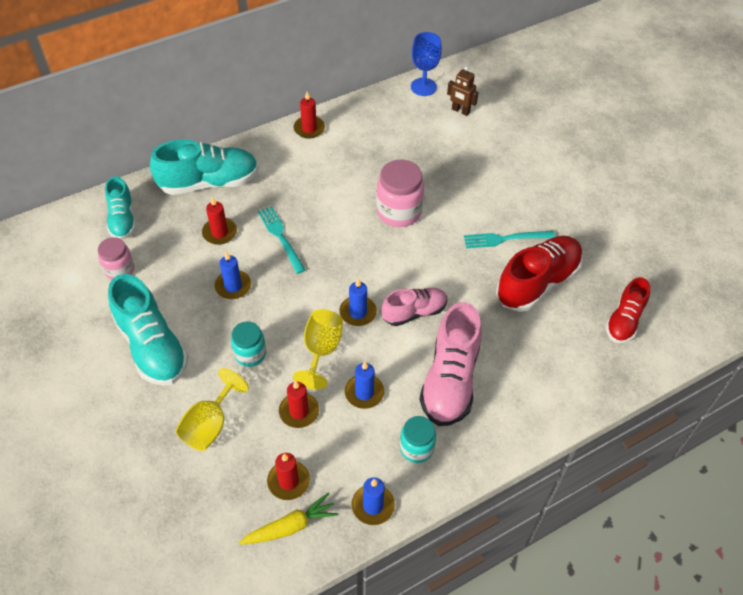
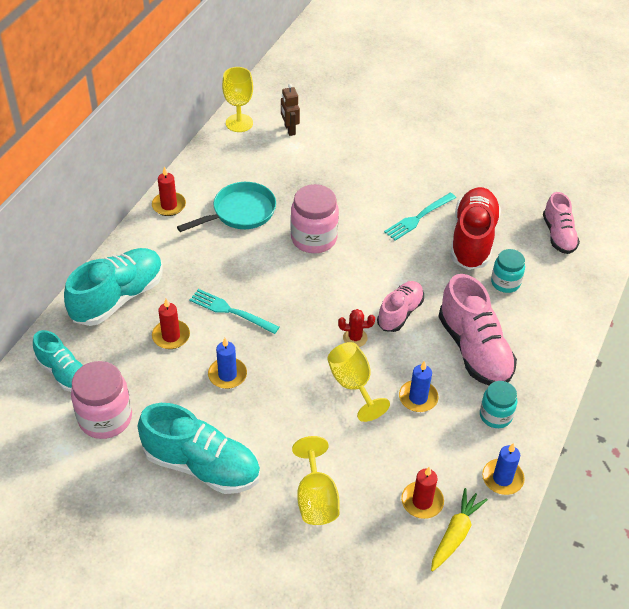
camera: 35 degrees left, 5 degrees down
(119, 270) = (105, 418): pink jar -> pink jar, size x1.60
(250, 354) = (296, 421): turquoise jar -> turquoise jar (505, 283)
(299, 411) = (380, 443): red candle -> none
(358, 312) = (355, 338): blue candle -> red cactus
(359, 161) = (240, 212): none -> turquoise pan
(423, 87) = (239, 123): blue goblet -> yellow goblet
(460, 111) = (289, 130): brown robot -> brown robot turned 75 degrees clockwise
(624, 321) = (558, 235): red shoe -> pink shoe

